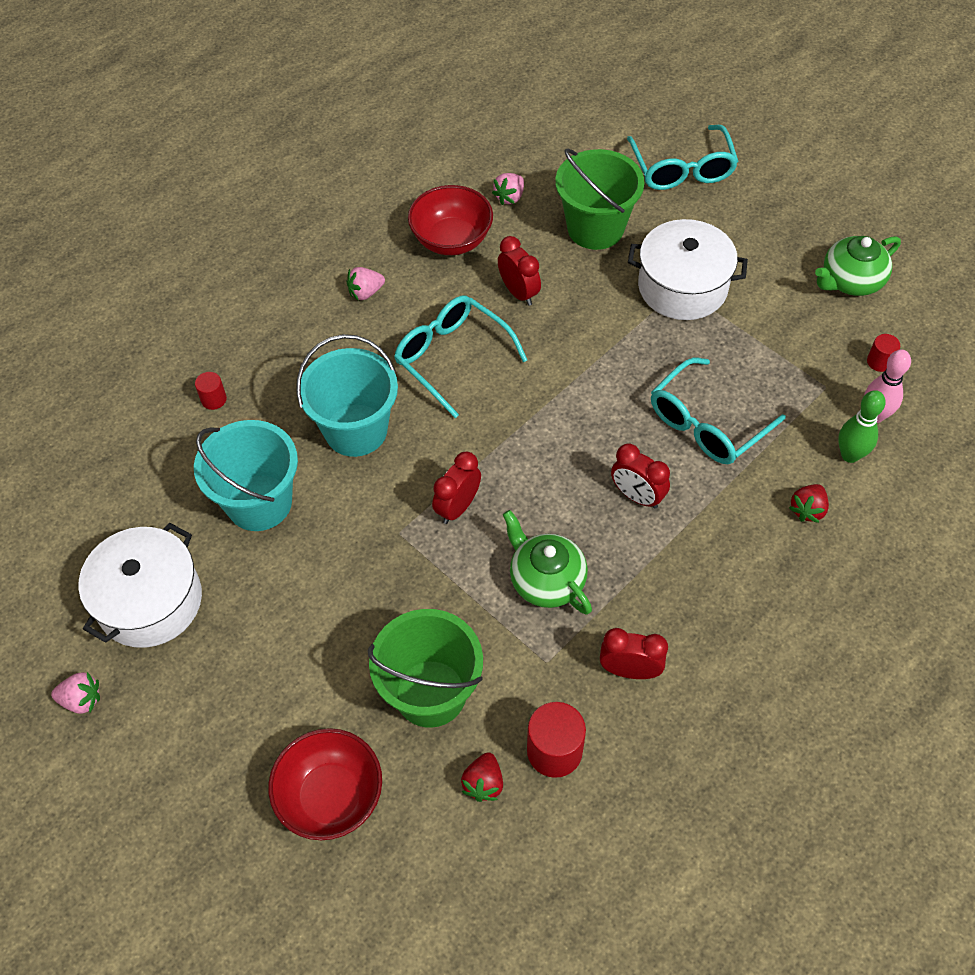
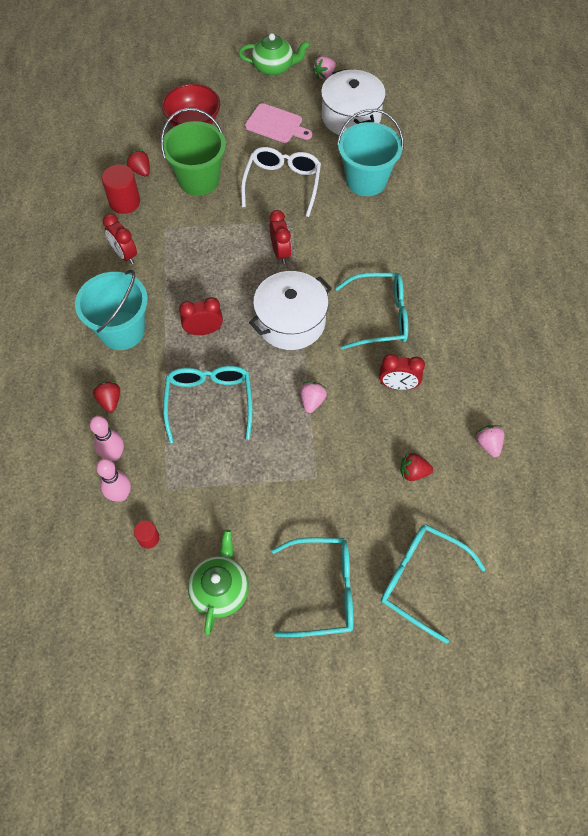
camera: 130 degrees right, 5 degrees up
(214, 399) = (452, 199): red cylinder -> none
(242, 682) = (276, 124): none -> pink cutting board
(348, 588) = (282, 184): none -> white glasses
(356, 430) = (372, 243): turquoise bucket -> turquoise bucket (122, 330)
(365, 292) = (471, 309): pink strawberry -> pink strawberry (312, 401)
(451, 240) = (477, 383): red bowl -> none
(546, 580) = (203, 258): green teapot -> green teapot (274, 67)
(595, 228) = (413, 472): green bucket -> red strawberry
(629, 670) = (125, 254): red clock -> red clock turned 90 degrees clockwise
(682, 287) = (316, 480): white pot -> white pot (290, 321)
(766, 219) = (323, 590): none -> turquoise glasses
(850, 455) = (114, 455): green bowling pin -> pink bowling pin

